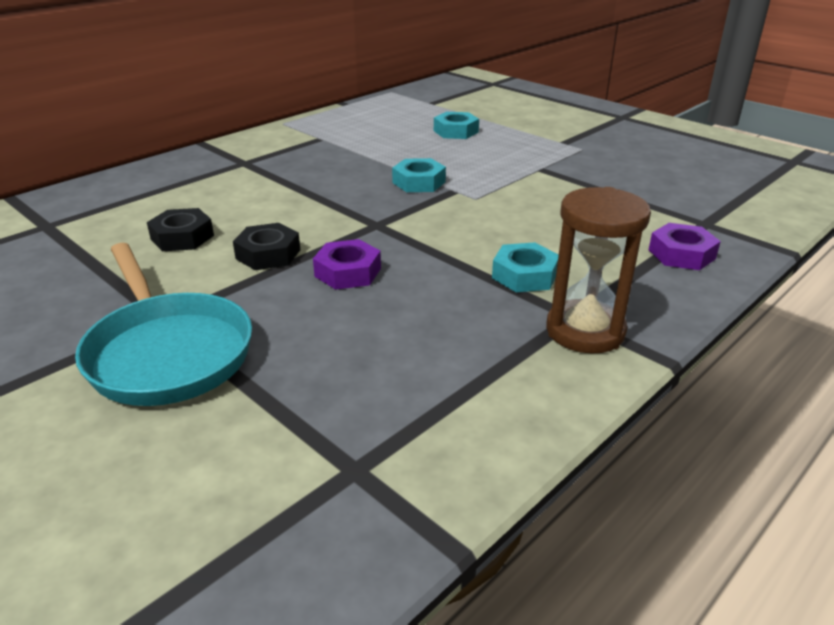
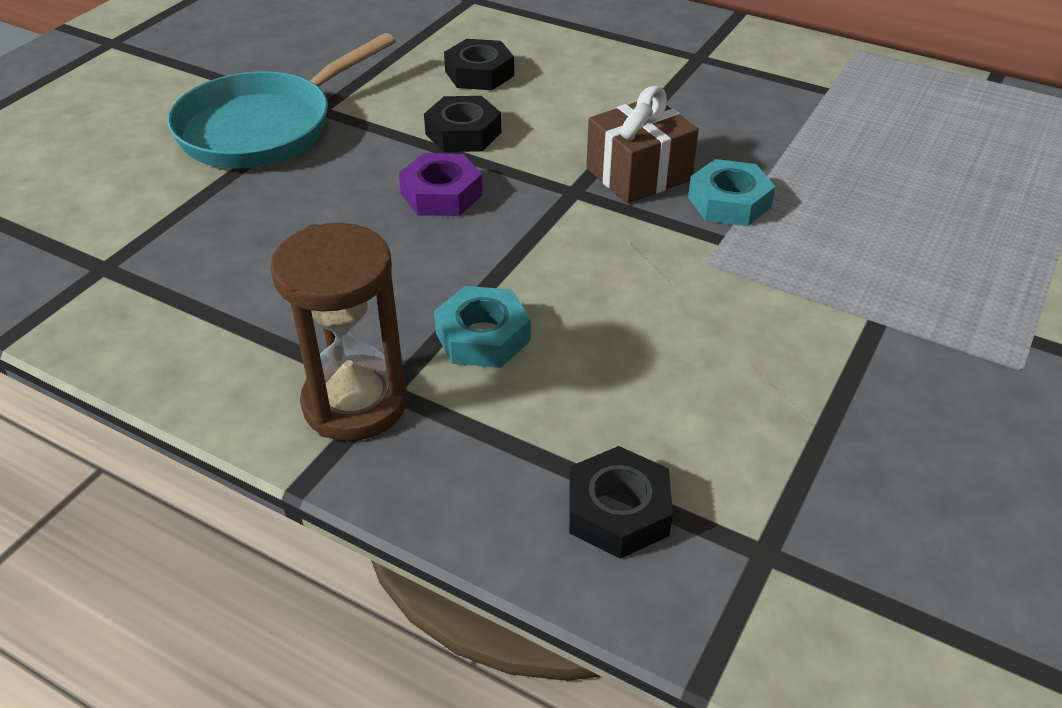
camera: 75 degrees right, 10 degrees up
(371, 202) = (638, 174): none -> brown gift
(455, 131) = (972, 206): turquoise nut -> none
(681, 254) = (618, 511): purple nut -> black nut

